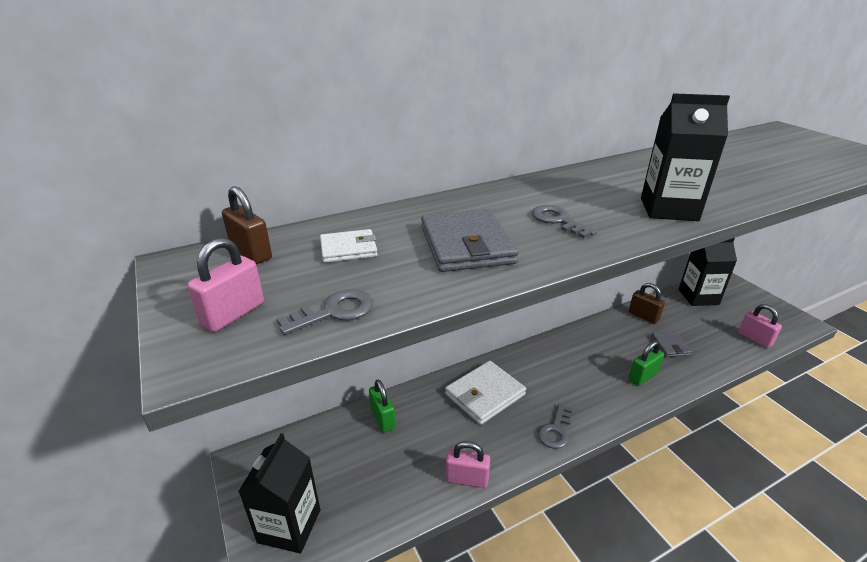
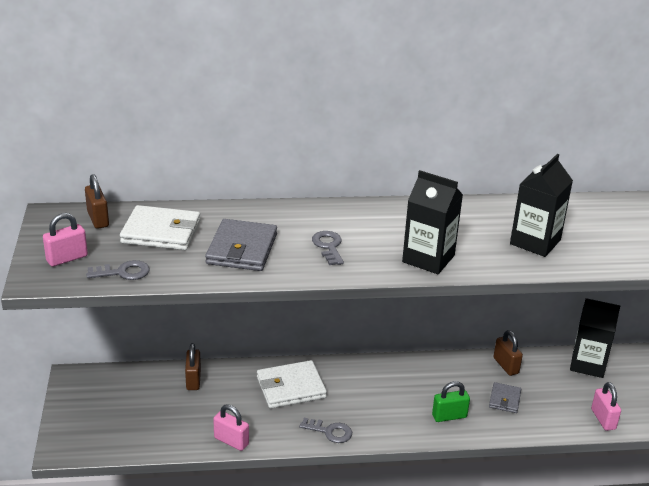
camera: 20 degrees right, 0 degrees up
(289, 526) = (86, 428): black carton -> black carton (535, 242)
(348, 249) = (161, 232): white wallet -> white wallet, size x1.76
(382, 418) = (193, 380): green padlock -> brown padlock
(555, 430) = (330, 432): grey key -> grey key turned 120 degrees counterclockwise

